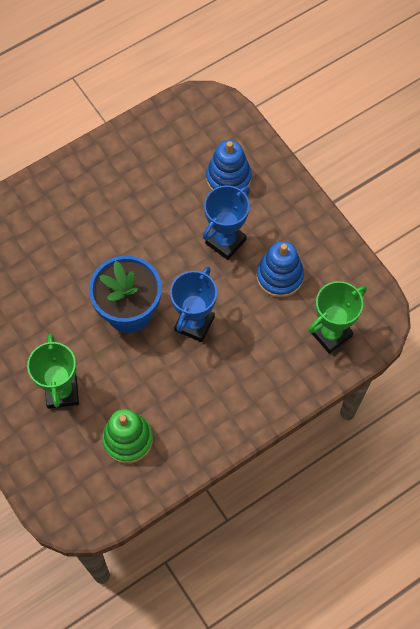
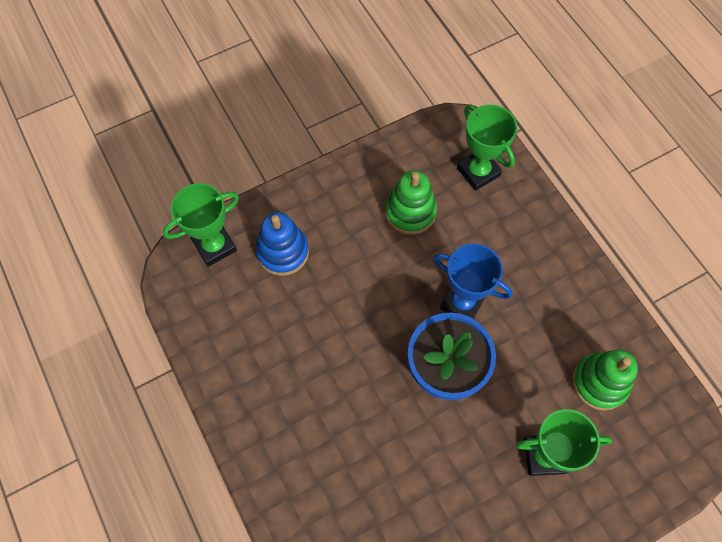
camera: 85 degrees left, 0 degrees up
(225, 241) = (363, 262): blue trophy -> none
(228, 127) = (214, 246): none -> green trophy
(279, 276) = (410, 212): blue stacking toy -> green stacking toy

